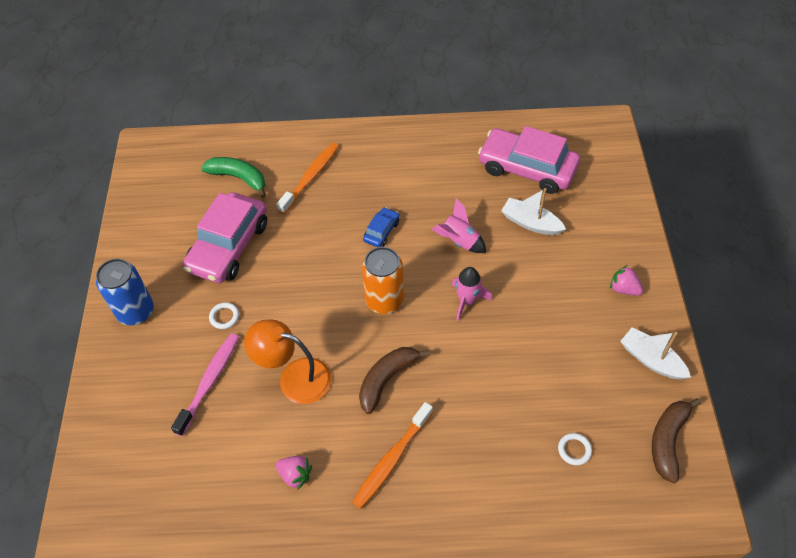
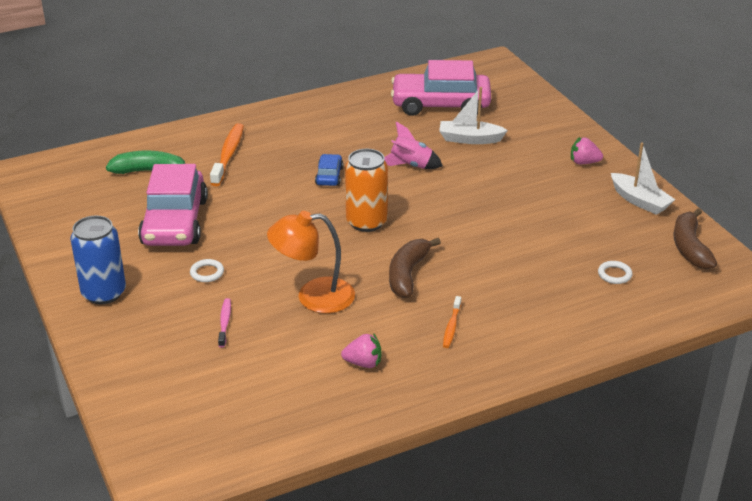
camera: 25 degrees left, 20 degrees down
(210, 382) = (225, 322): pink toothbrush -> pink toothbrush, size x0.54
(391, 460) = (451, 326): orange toothbrush -> orange toothbrush, size x0.54
(467, 301) = (447, 203): pink rocket -> none
(651, 360) = (639, 201): white boat -> white boat turned 150 degrees counterclockwise

